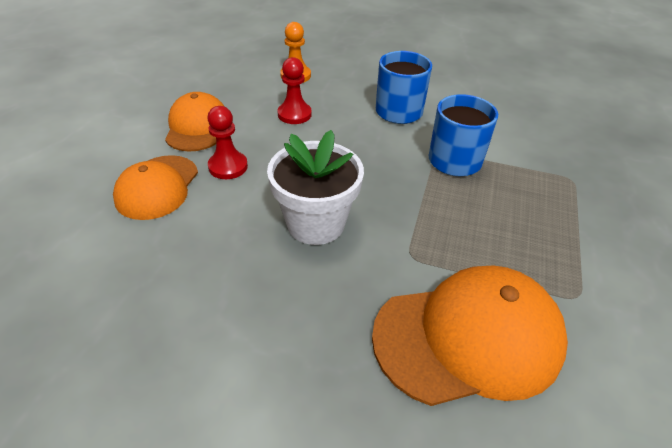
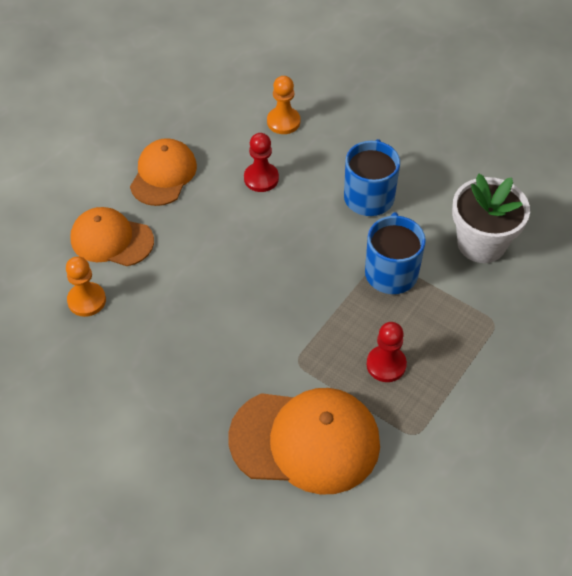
camera: 20 degrees right, 10 degrees up
(142, 250) = (86, 300): none -> orange pawn
(157, 187) = (111, 239): orange cap -> orange cap turned 75 degrees clockwise
(228, 166) = (177, 230): red pawn -> red pawn (386, 365)
(315, 223) = (231, 310): white flower pot -> white flower pot (481, 243)

